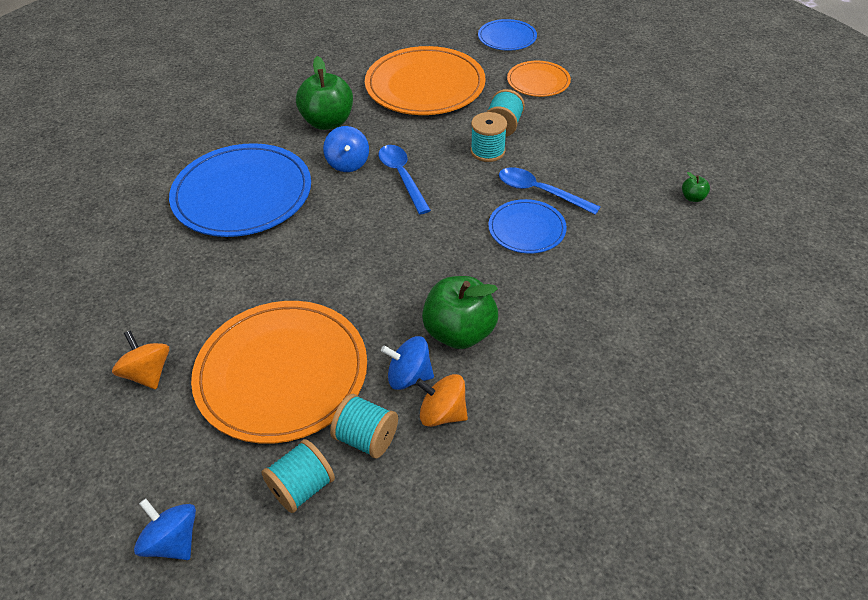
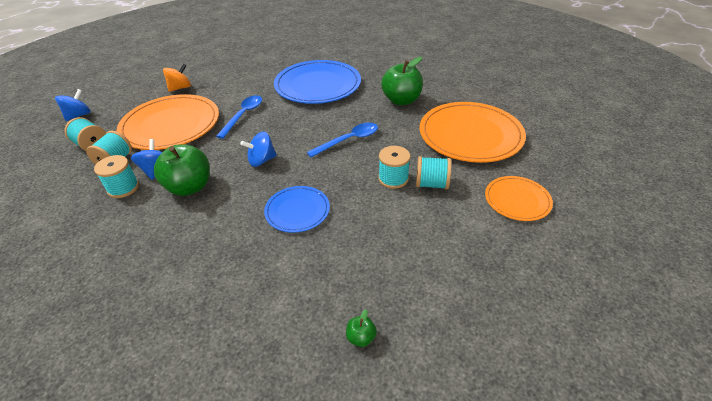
camera: 80 degrees right, 5 degrees down
(348, 163) = (358, 116): blue spinning top -> blue spinning top (261, 160)
(442, 413) = (123, 188): orange spinning top -> turquoise spool
(507, 38) = (582, 172): blue plate -> none
(540, 192) = (346, 215): blue spoon -> blue spoon (243, 115)

